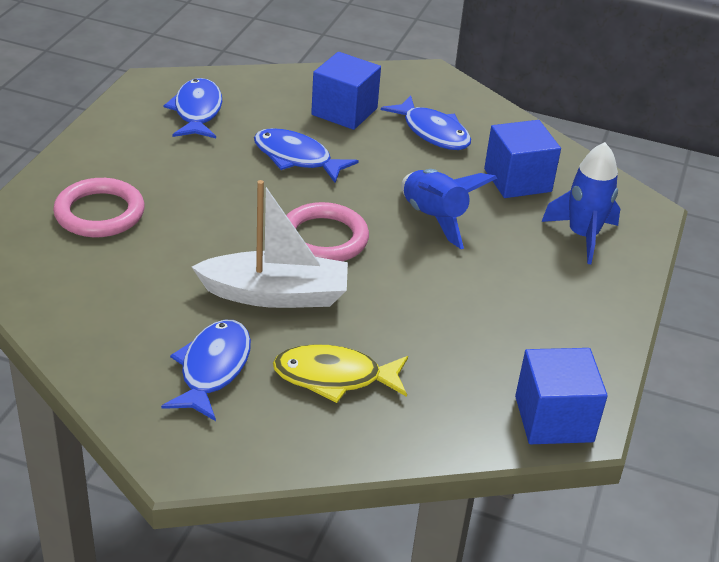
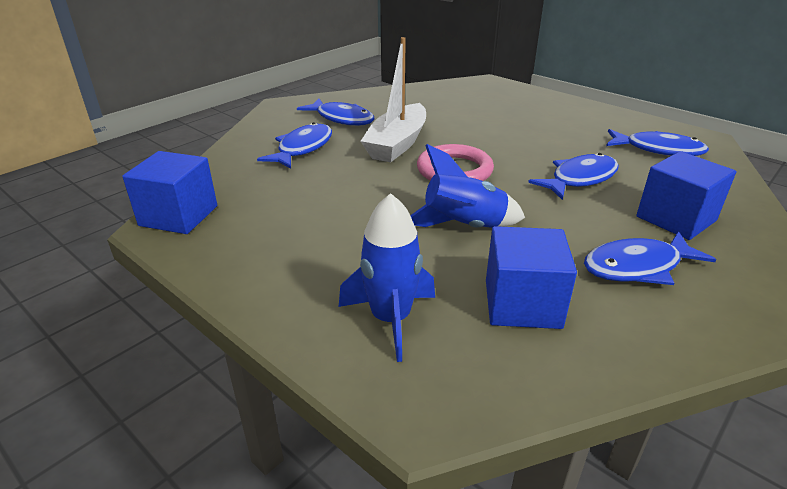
camera: 115 degrees right, 5 degrees down
(99, 213) = (513, 107): pink ring -> none
(334, 377) = (302, 148): yellow fish -> blue fish

